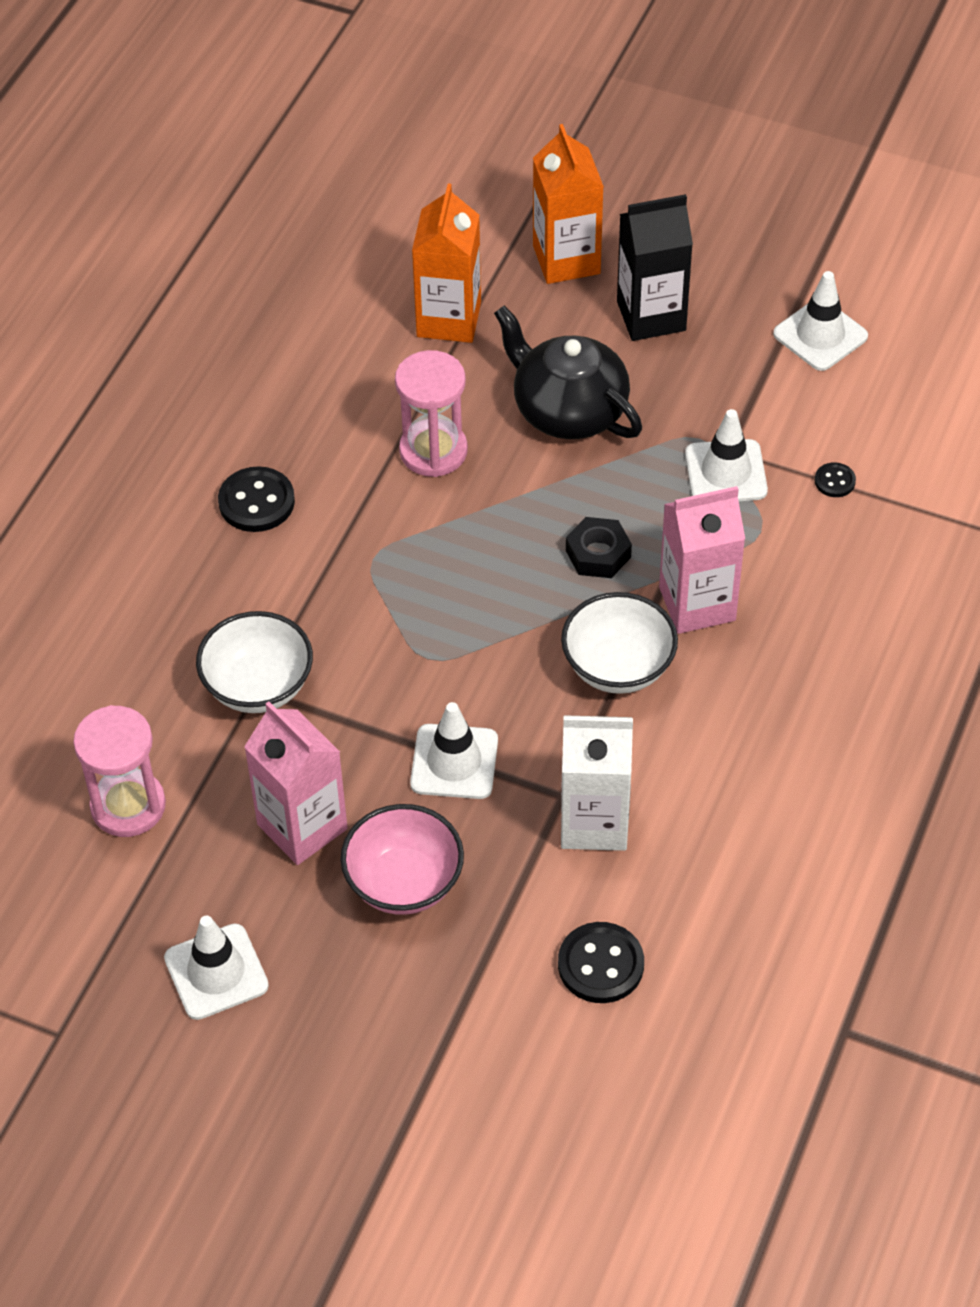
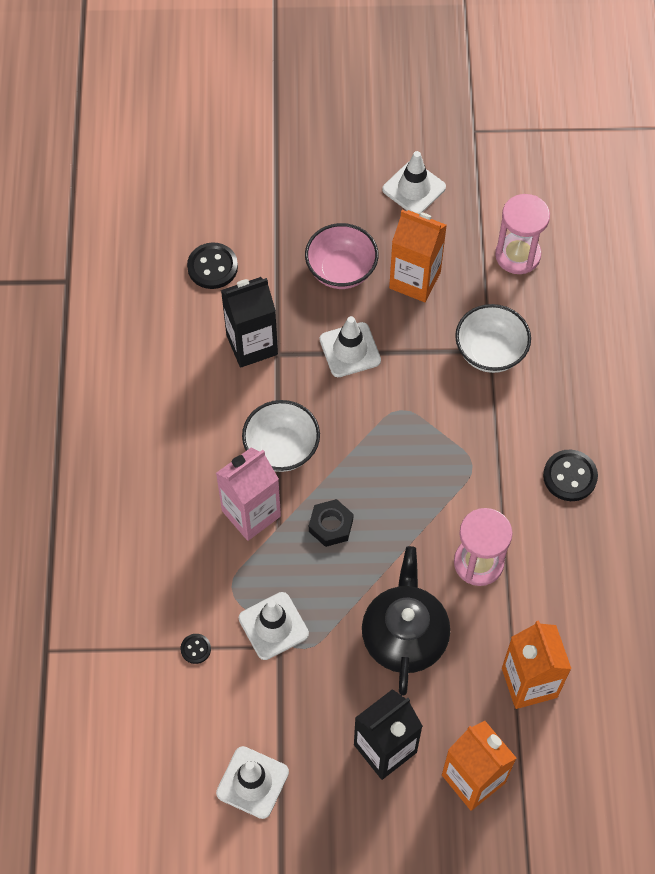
camera: 155 degrees right, 10 degrees up
(302, 826) = (415, 280): pink carton -> orange carton
(568, 410) = (405, 635): black teapot -> black teapot turned 105 degrees counterclockwise
(594, 822) = (252, 345): white carton -> black carton

